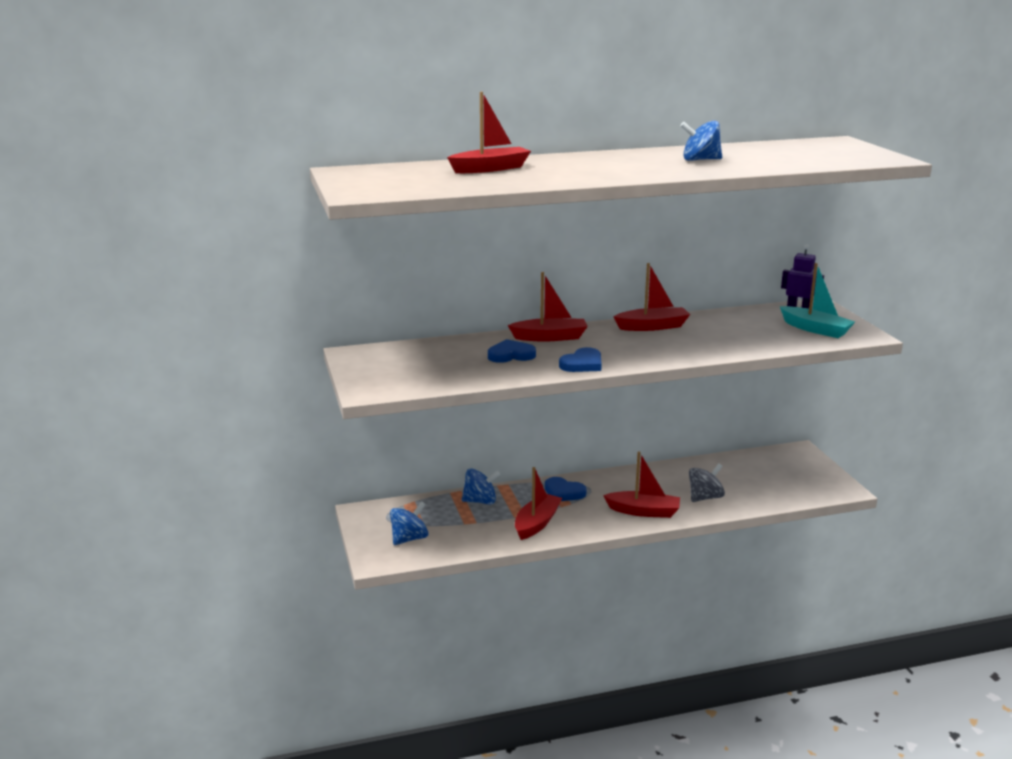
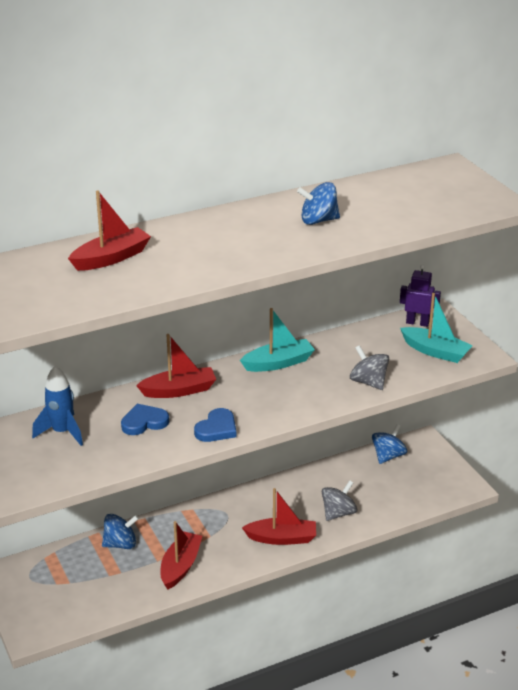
camera: 10 degrees left, 10 degrees up
(409, 539) = (58, 602): blue spinning top -> blue spinning top (388, 456)
(429, 356) = (62, 432): none -> blue rocket
(563, 492) = (201, 522): blue heart -> none
(652, 327) = (278, 363): red boat -> turquoise boat
(743, 344) = (368, 382): none -> grey spinning top

